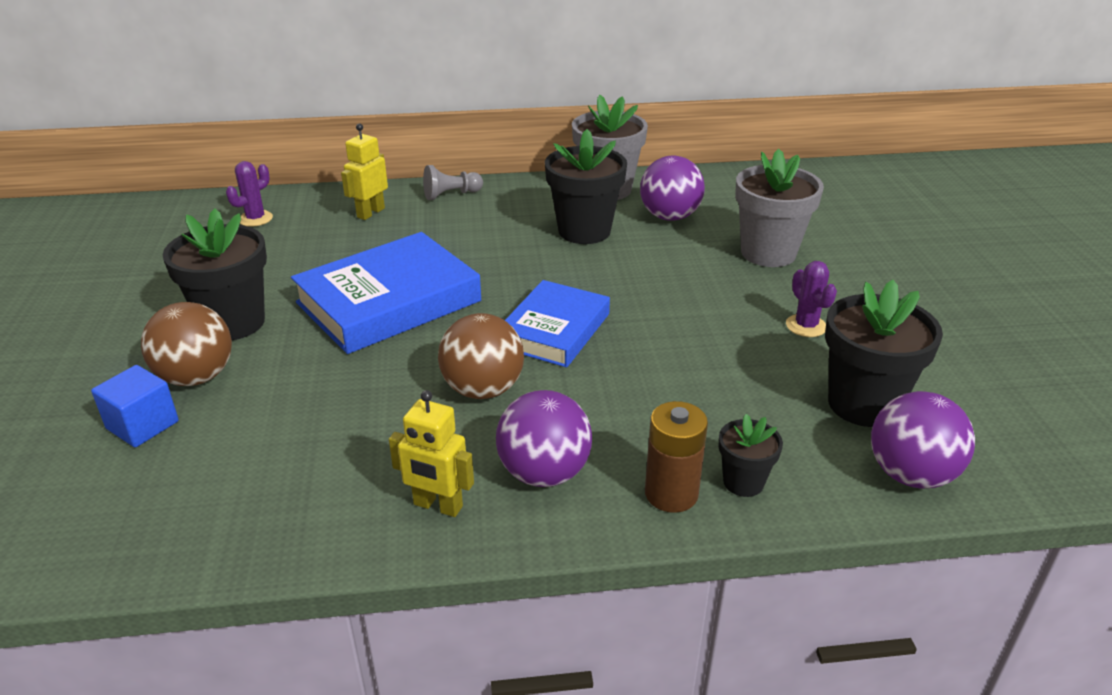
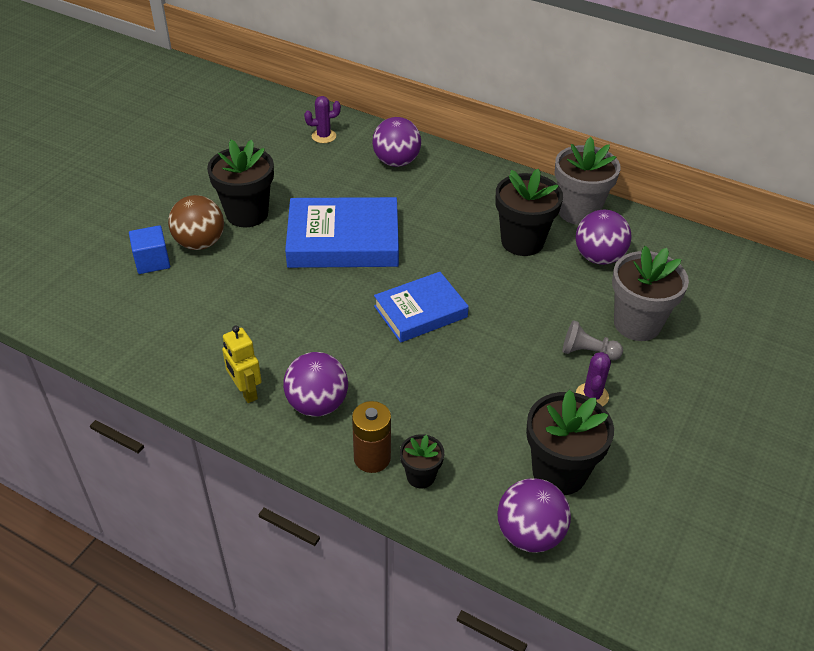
camera: 35 degrees right, 10 degrees up
(370, 213) = (396, 162): yellow robot -> purple ball
(451, 195) = (462, 168): grey pawn -> grey pawn (587, 352)
(483, 389) = (337, 332): brown ball -> none

